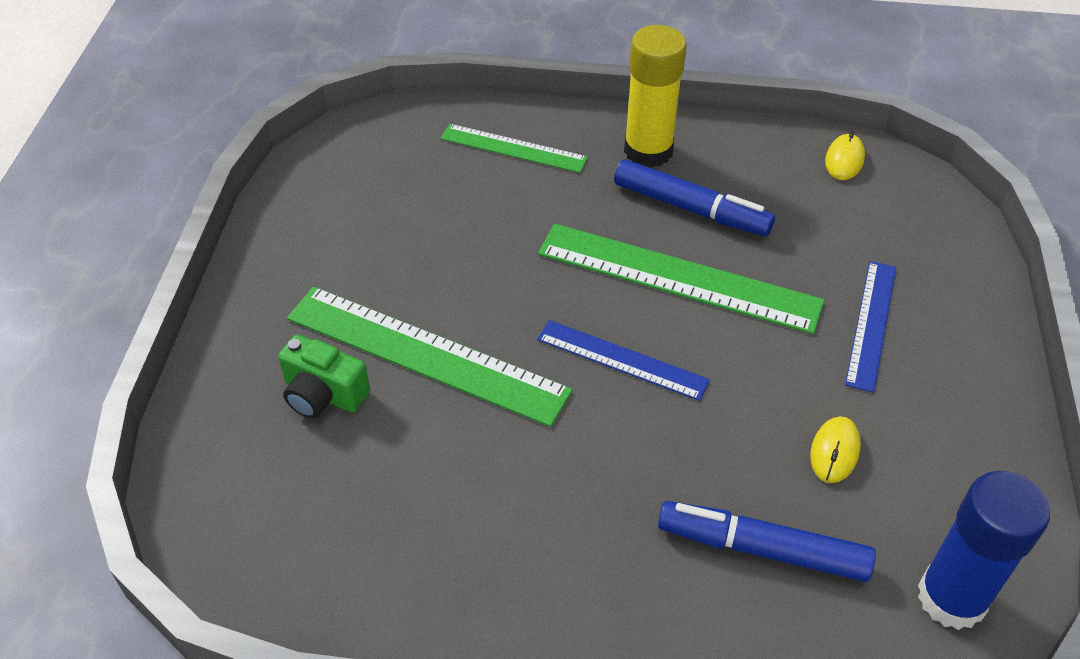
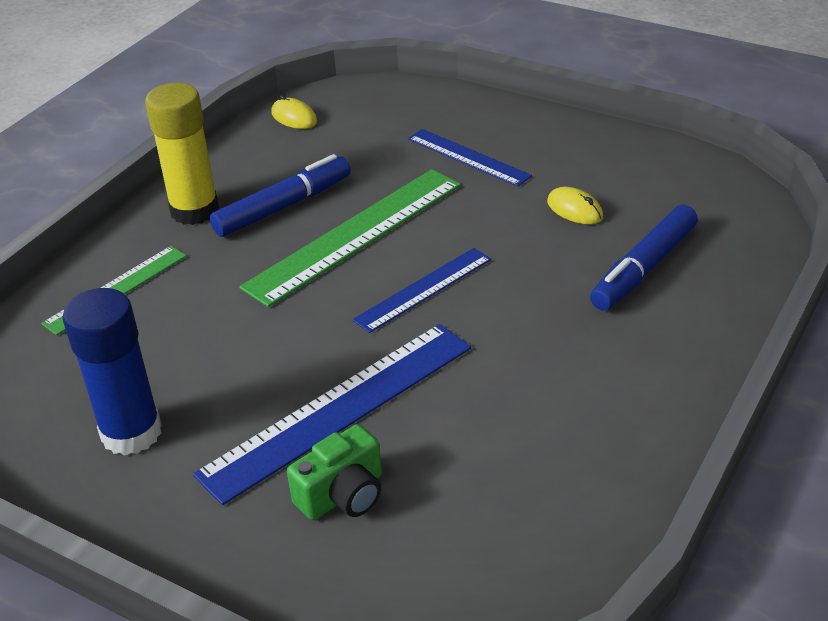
camera: 65 degrees left, 10 degrees down
(425, 355) = (339, 409): green ruler -> blue ruler
(951, 598) = (717, 198): blue glue stick -> blue glue stick (131, 433)

